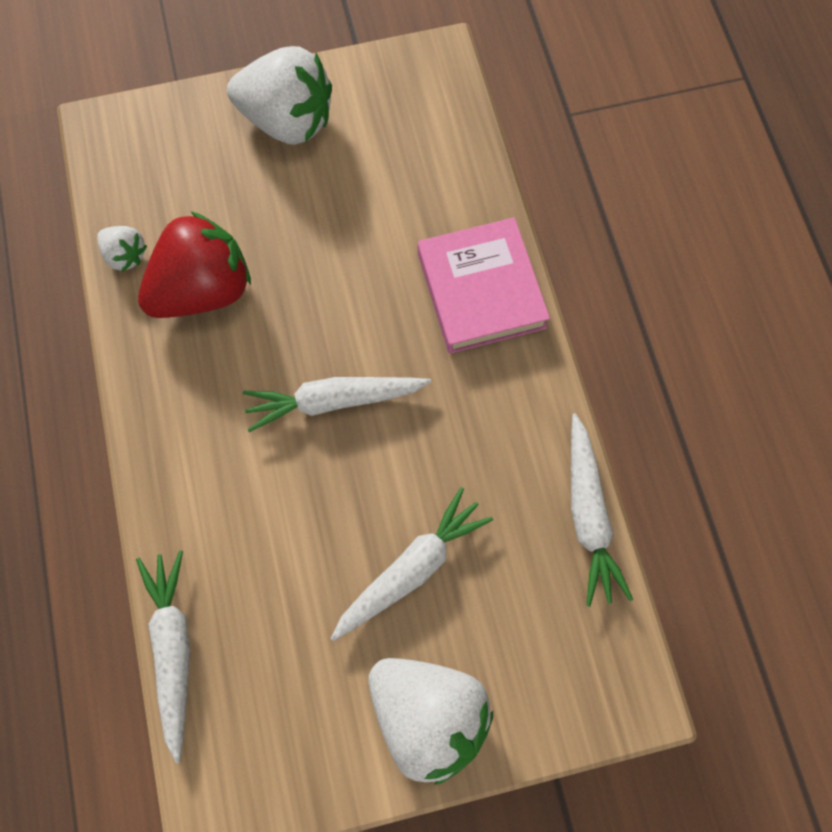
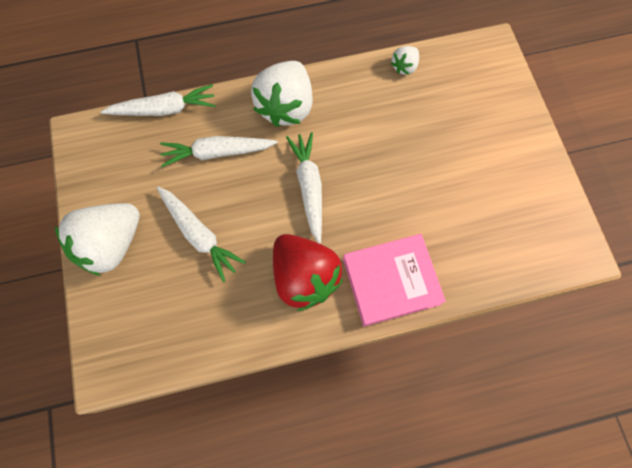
camera: 90 degrees right, 0 degrees up
(203, 290) = (383, 110): red strawberry -> red strawberry (304, 277)
(287, 120) = (513, 153): white strawberry -> white strawberry (286, 107)
(588, 515) = (226, 349): white carrot -> white carrot (217, 153)

